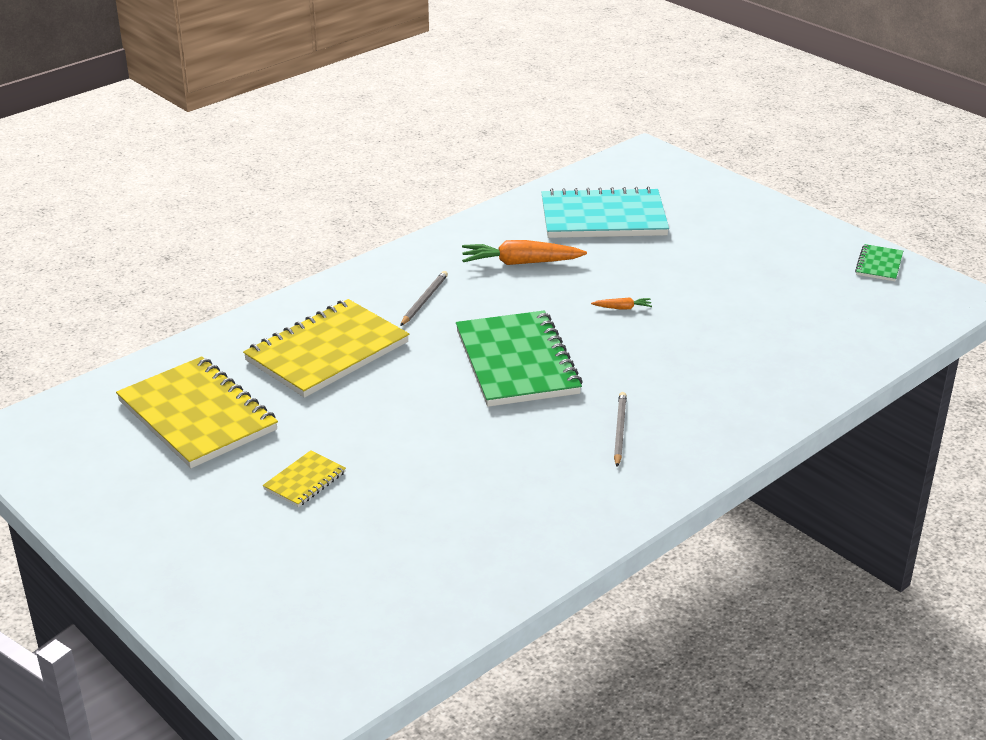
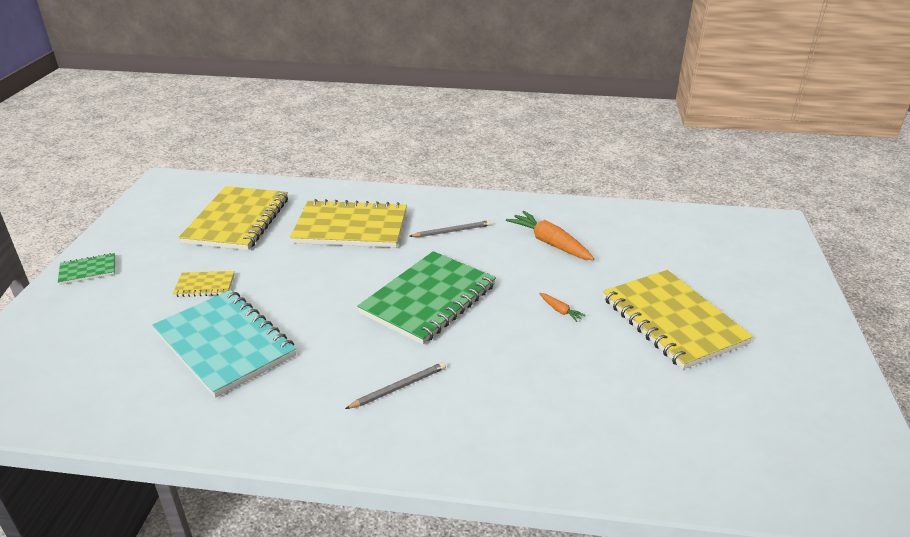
camera: 50 degrees right, 0 degrees up
(603, 218) = (660, 247): turquoise notebook -> turquoise notebook (224, 344)
(702, 267) = (673, 321): none -> yellow notebook
(879, 265) = (848, 418): green notebook -> green notebook (88, 270)

